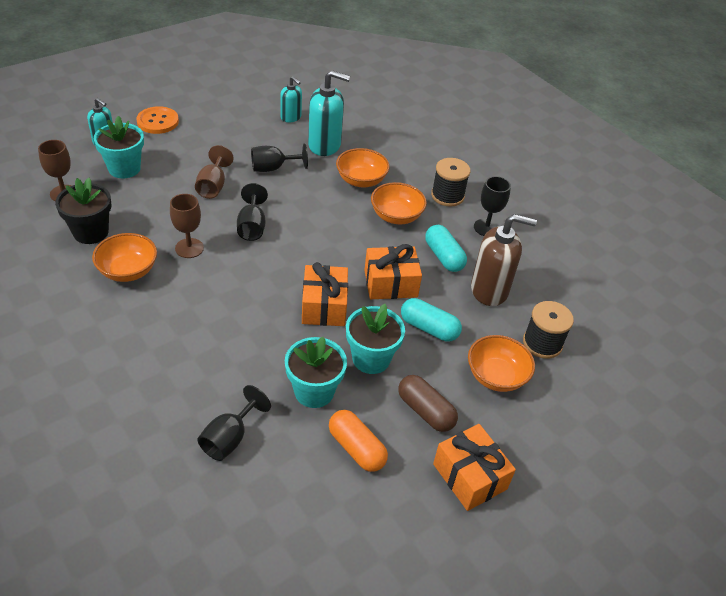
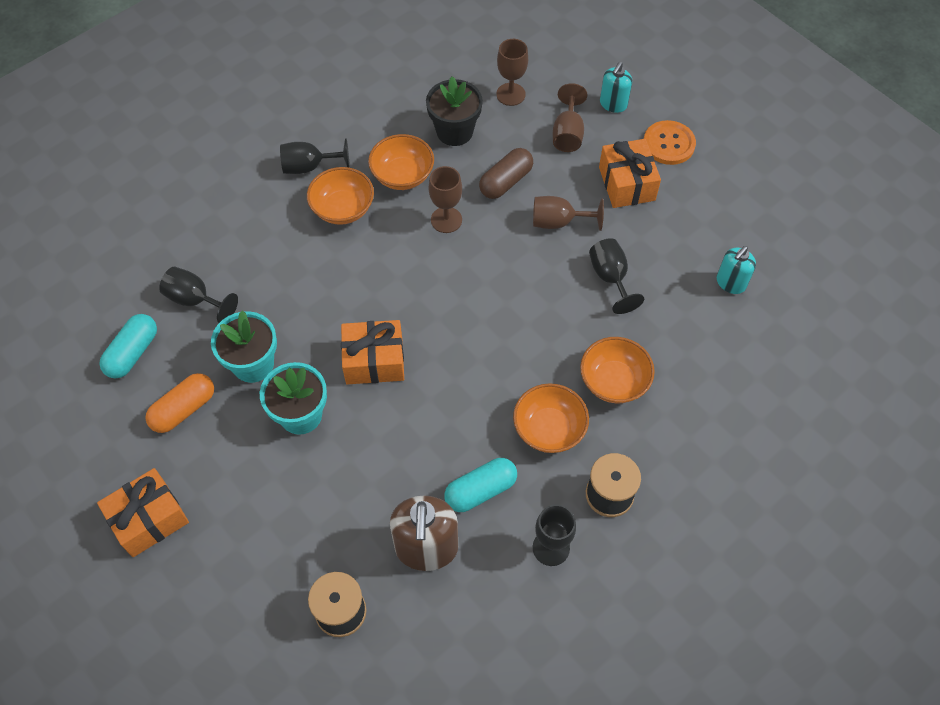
camera: 90 degrees right, 15 degrees up
(124, 168) = (567, 134): turquoise flower pot -> brown goblet
(252, 227) = (494, 272): black goblet -> black goblet (309, 167)
(325, 145) = (679, 330): turquoise soap dispenser -> none
(390, 283) = (421, 429): orange gift -> orange gift (627, 184)
(425, 411) = (231, 473): brown capsule -> brown capsule (505, 181)
(429, 328) = (352, 475): turquoise capsule -> turquoise capsule (133, 353)
(496, 376) = (284, 551): orange bowl -> orange bowl (343, 209)

